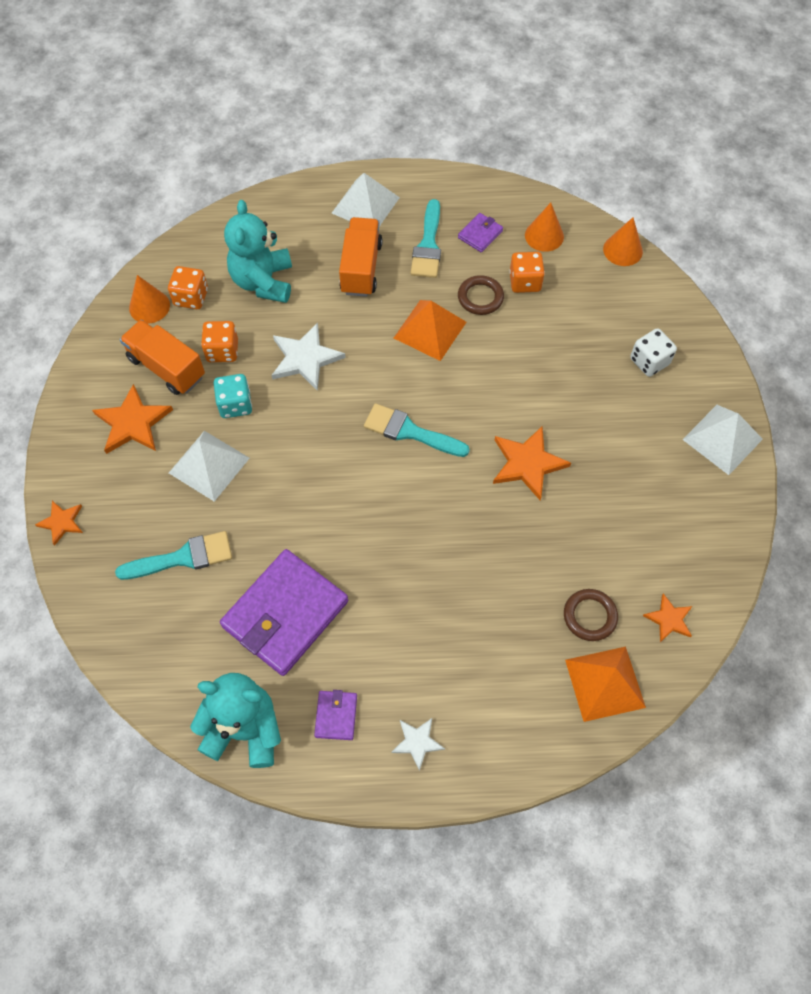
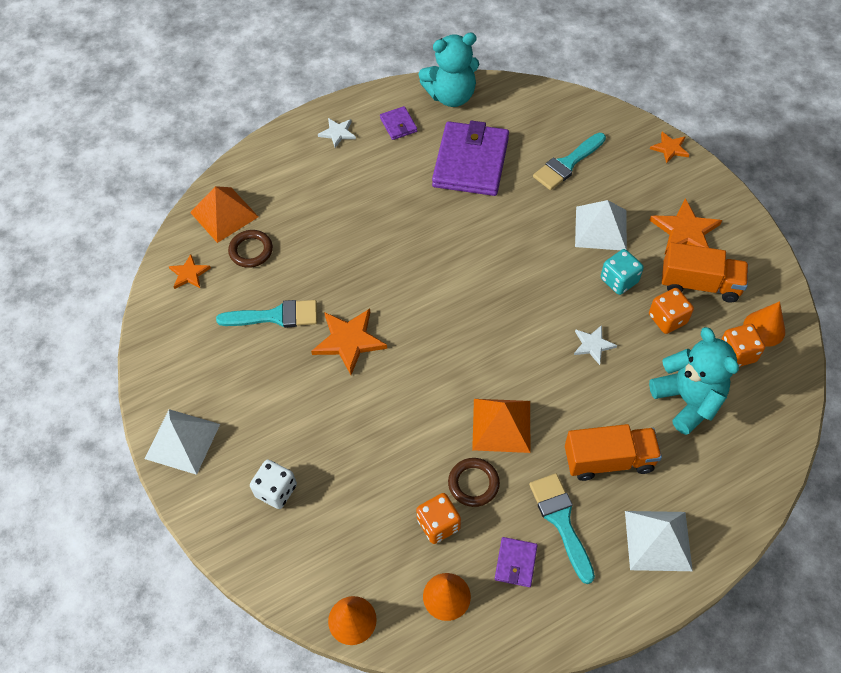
camera: 155 degrees right, 5 degrees down
(305, 358) = (593, 345): white star -> white star, size x0.58
(361, 268) = (608, 460): orange truck -> orange truck turned 75 degrees counterclockwise
(410, 432) = (462, 323): turquoise brush -> turquoise brush (275, 316)

